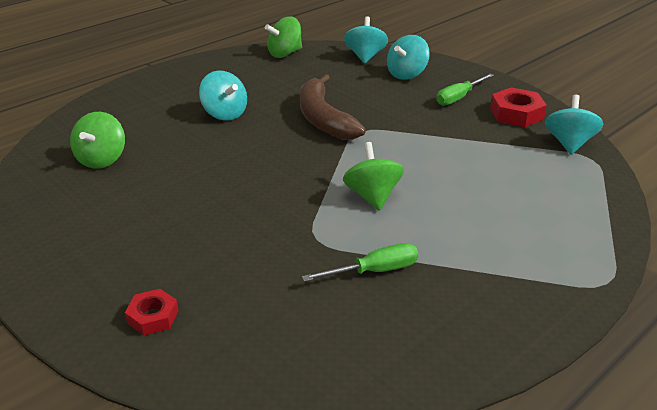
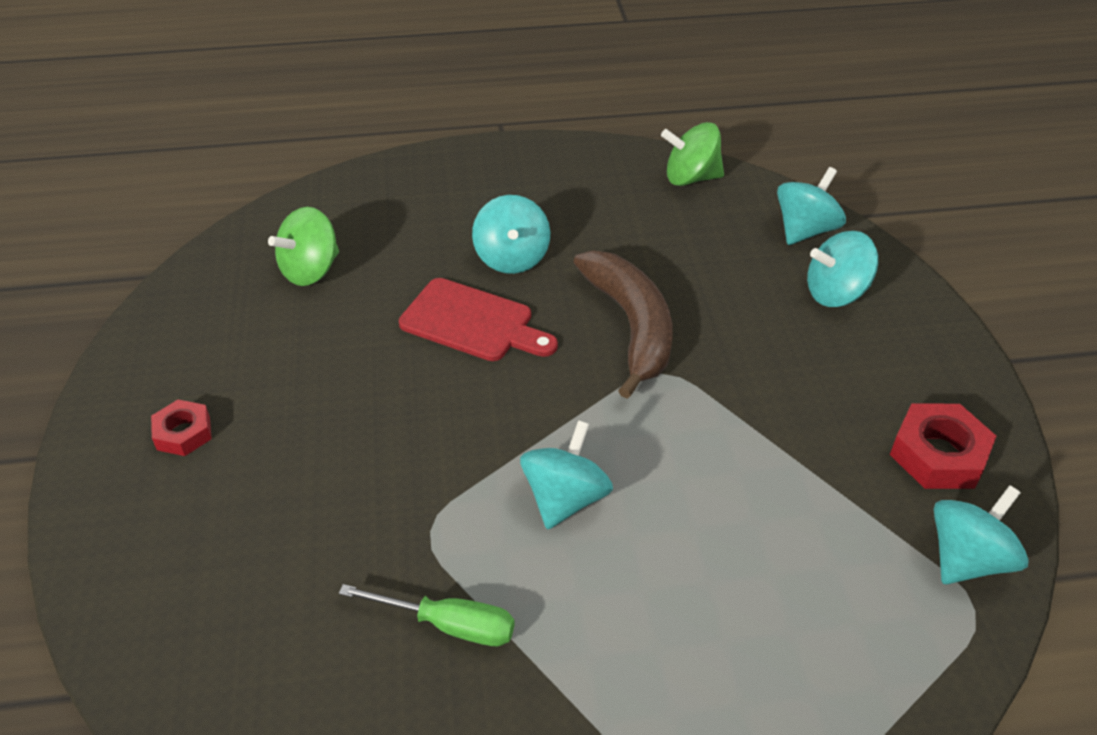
camera: 35 degrees right, 10 degrees up
(153, 317) = (162, 540): red nut -> red nut (183, 433)
(234, 147) = (472, 322): none -> red cutting board
(323, 119) = (631, 326): brown banana -> brown banana turned 150 degrees clockwise
(372, 196) = (565, 498): green spinning top -> turquoise spinning top
(459, 98) = (873, 377): green screwdriver -> none

